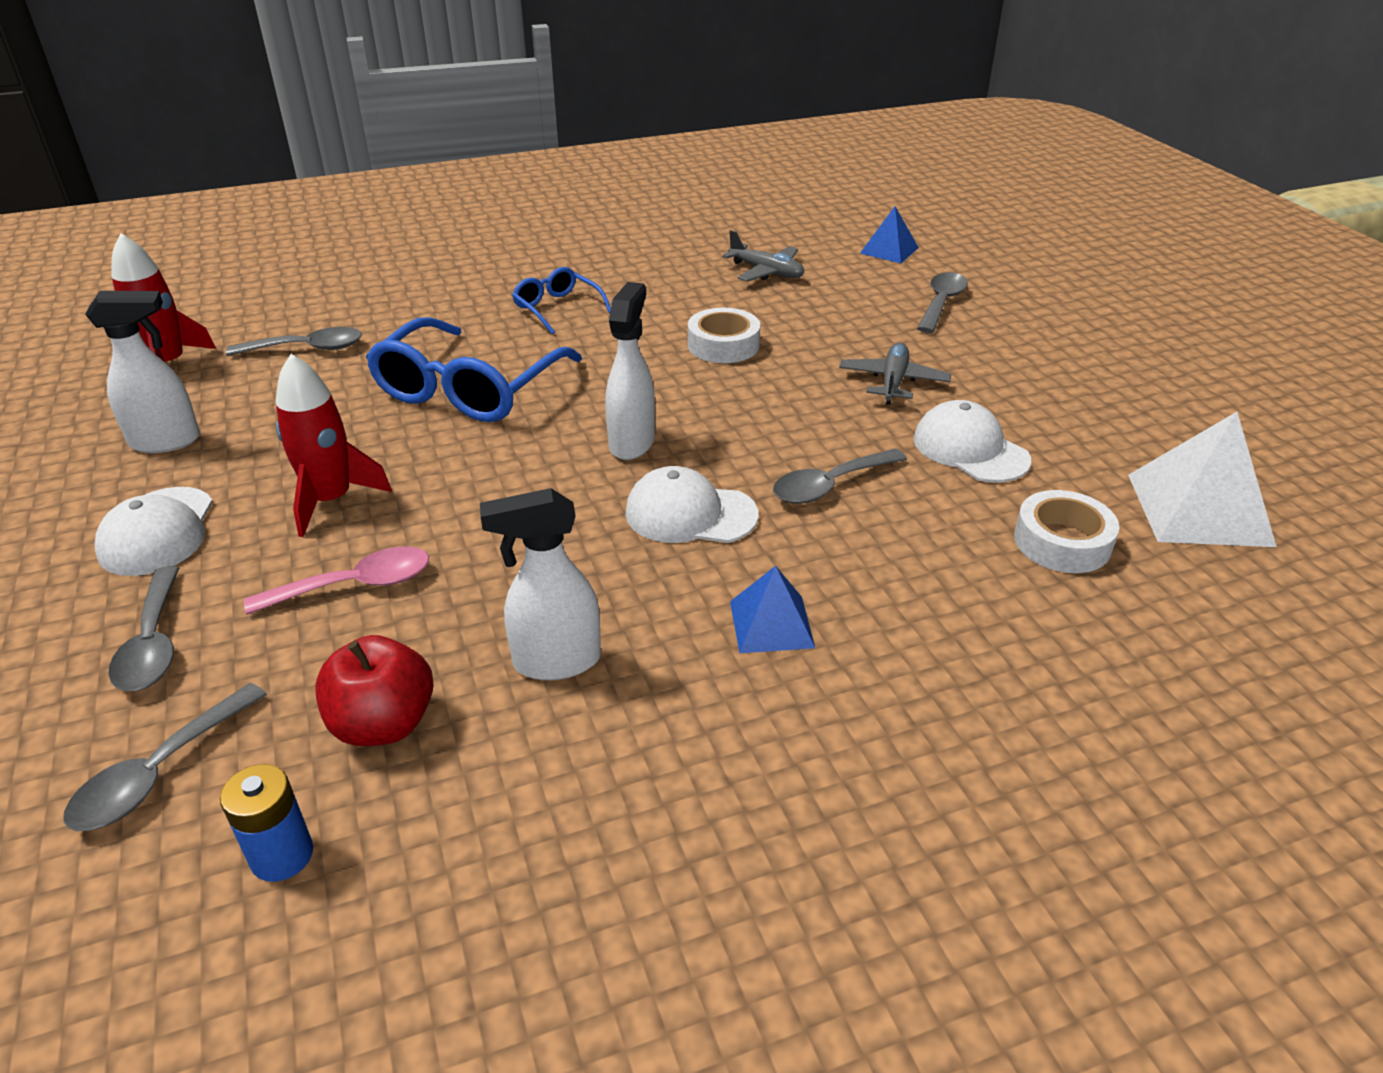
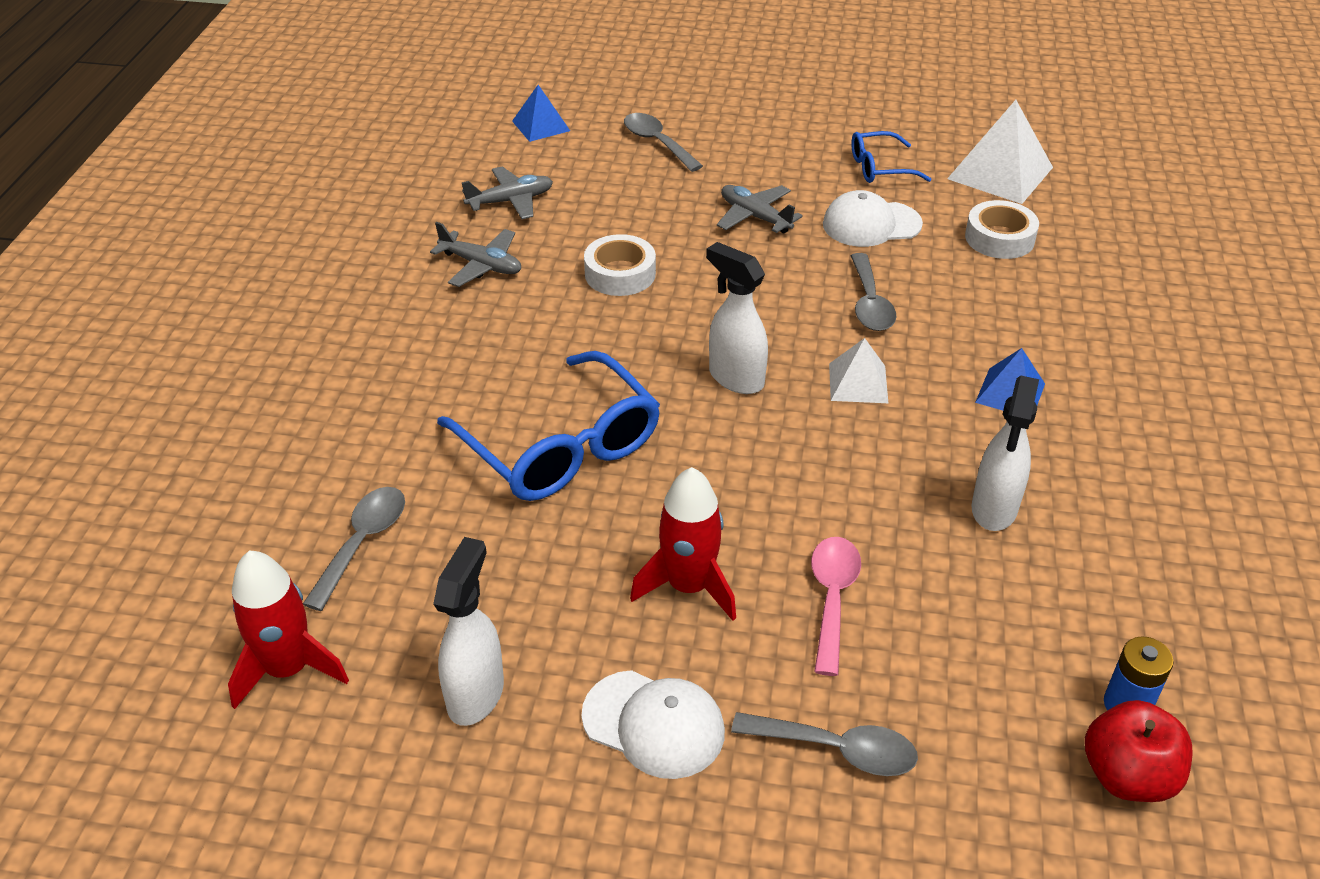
camera: 60 degrees left, 5 degrees up
(159, 772) = (1009, 765): grey spoon -> none
(384, 724) = (1016, 620): red apple -> red apple (1127, 776)
(557, 308) = (452, 344): blue glasses -> blue glasses (880, 168)
(667, 288) = (481, 265): none -> grey plane
(690, 514) = (858, 383): white cap -> white pyramid

